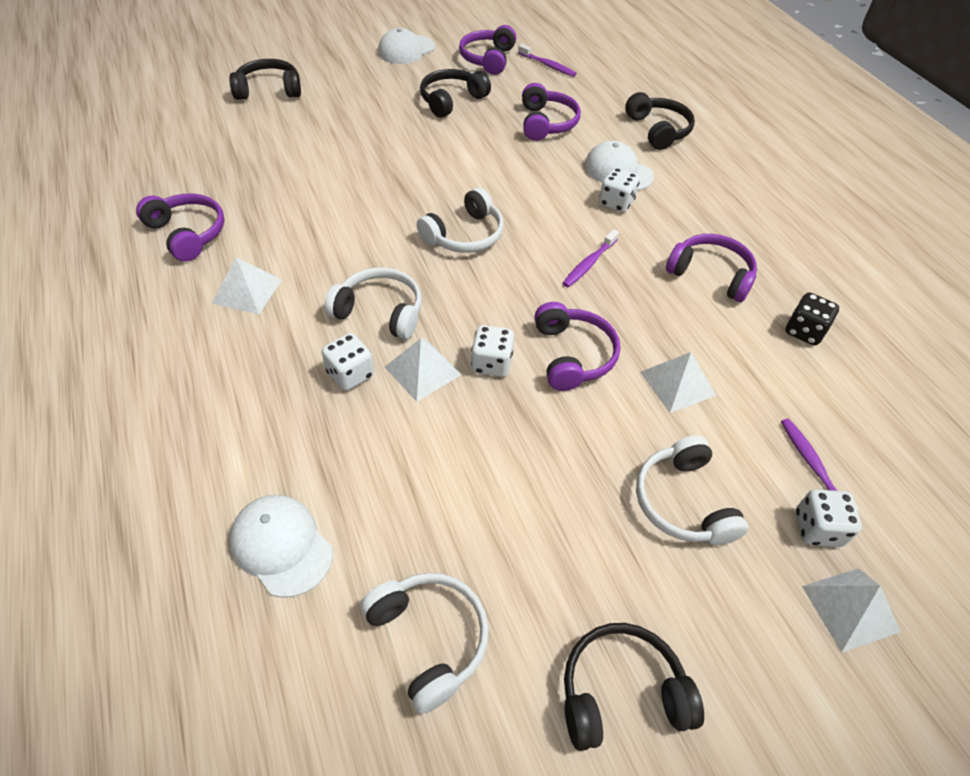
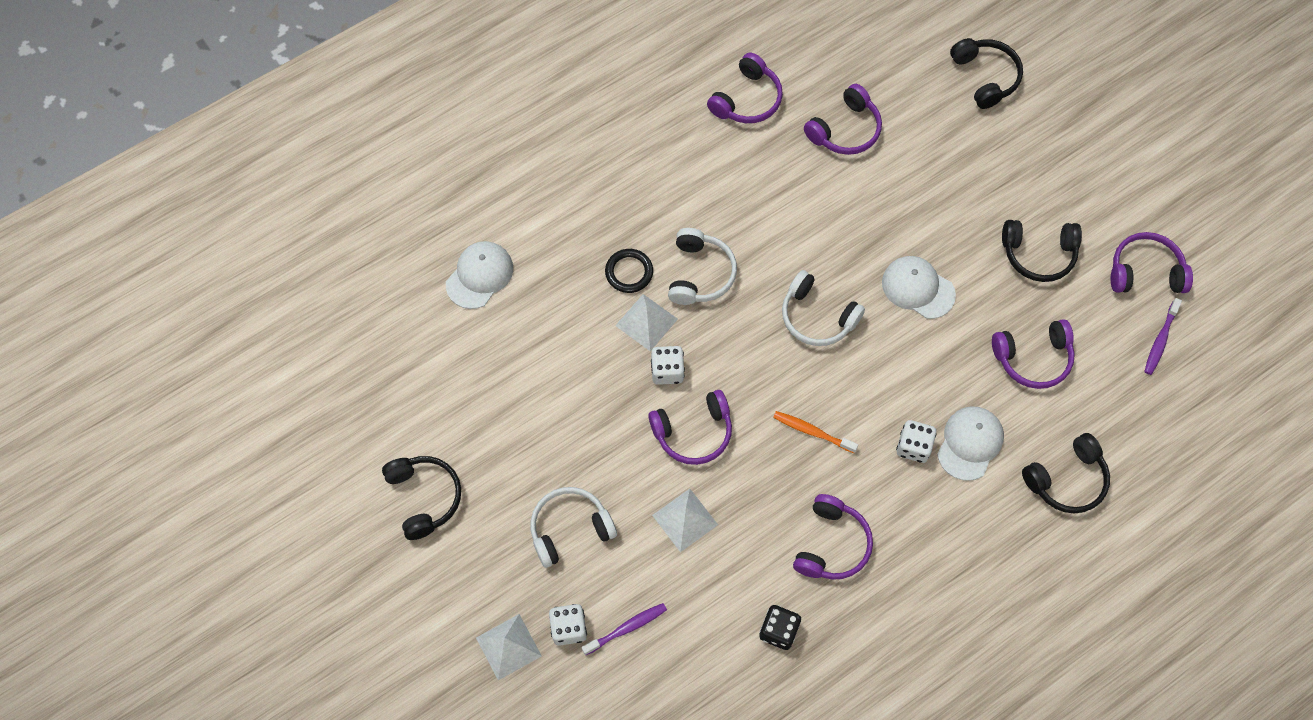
camera: 80 degrees right, 15 degrees up
(247, 291) = (694, 170): white pyramid -> none
(268, 176) = (845, 130): none -> purple headphones
(350, 374) = (629, 272): white dice -> black ring
(406, 50) = (1126, 181): white cap -> white cap (917, 288)
(428, 639) = (436, 379): white headphones -> none
(452, 100) = (1038, 254): black headphones -> black headphones turned 150 degrees clockwise
(589, 263) = (812, 432): purple toothbrush -> orange toothbrush

